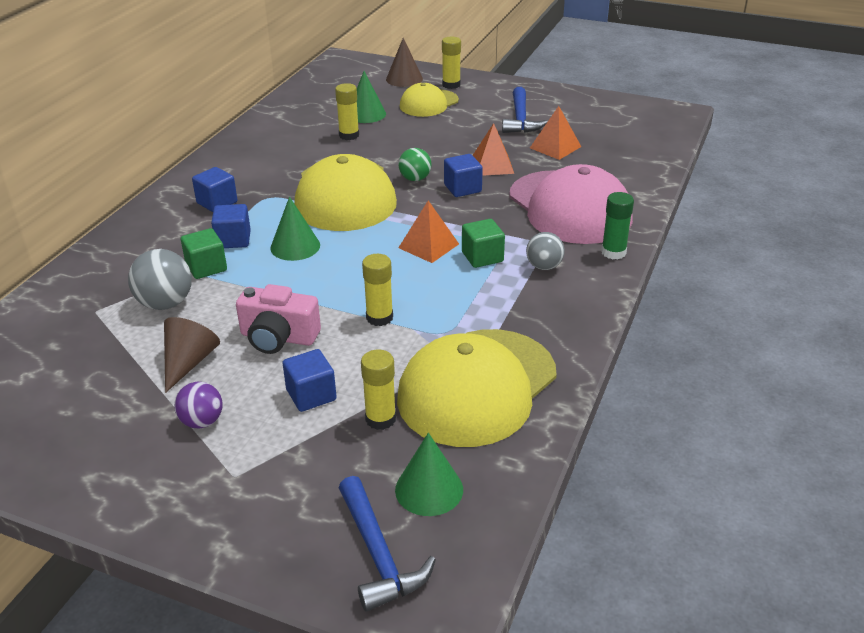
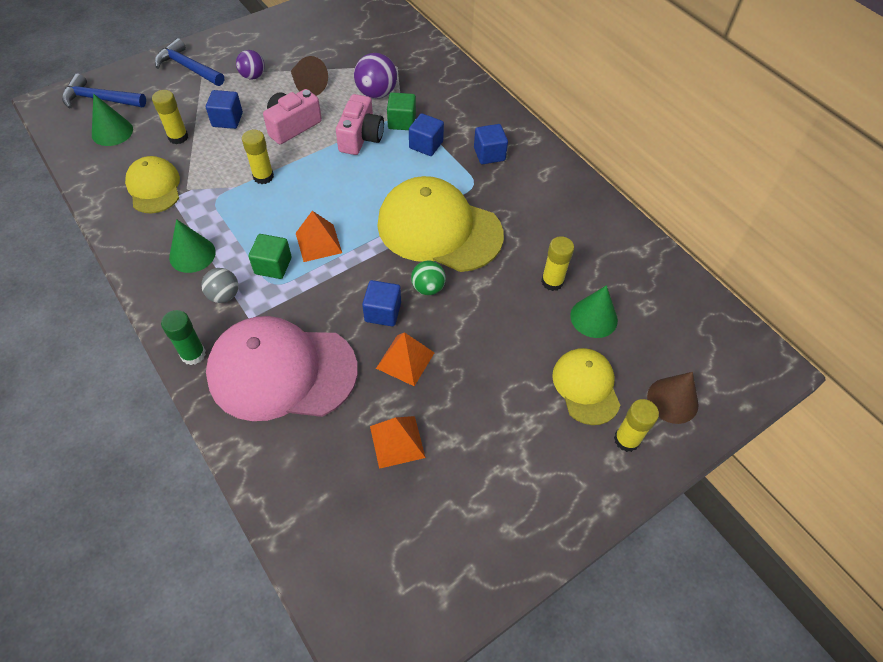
camera: 120 degrees right, 20 degrees up
(165, 303) = (376, 93): grey ball -> purple ball
(256, 282) = (361, 137): none -> pink camera
(295, 246) = (388, 171): green cone -> green cone (192, 254)
(477, 387) = (154, 187): yellow cap -> yellow cap, size x0.56
(520, 119) = (485, 453): blue hammer -> blue hammer (188, 67)

